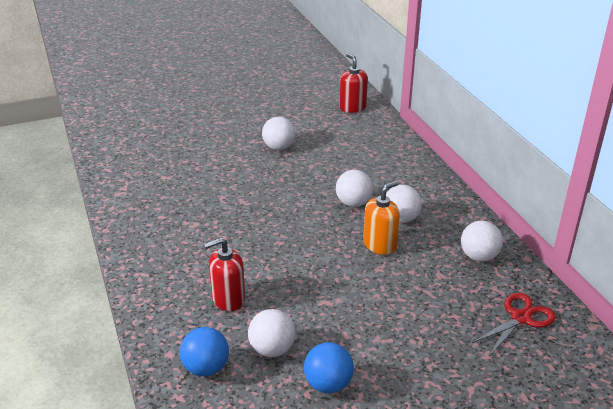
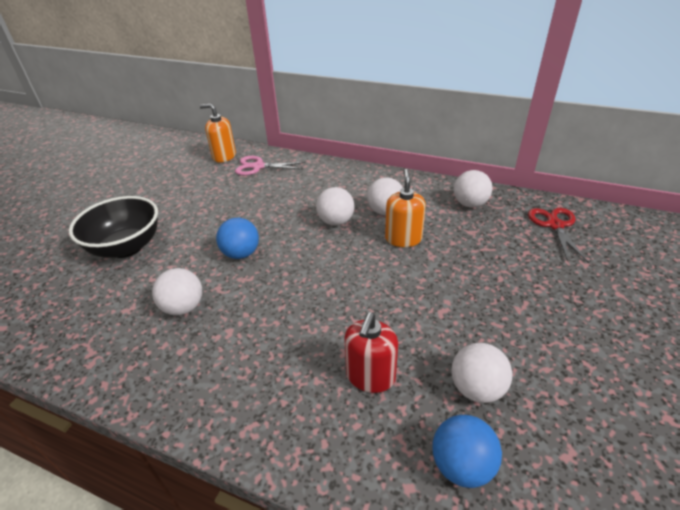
camera: 45 degrees left, 5 degrees up
(208, 139) = (126, 247): none -> black bowl
(279, 147) = (208, 216): white ball -> white ball (184, 307)
(328, 384) = (557, 377): blue ball -> blue ball (241, 254)
(352, 107) = (224, 156): red soap dispenser -> orange soap dispenser
(364, 130) = (258, 167): none -> pink scissors

